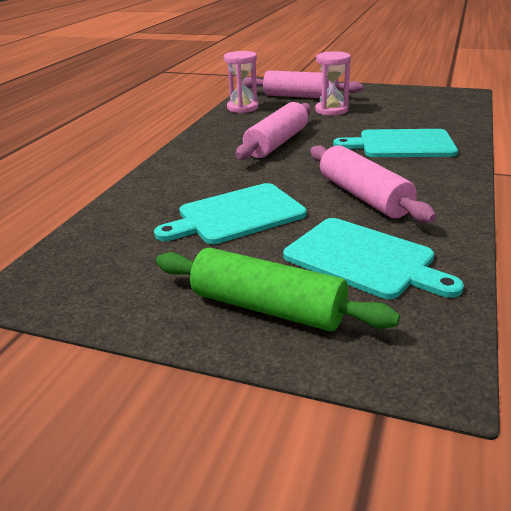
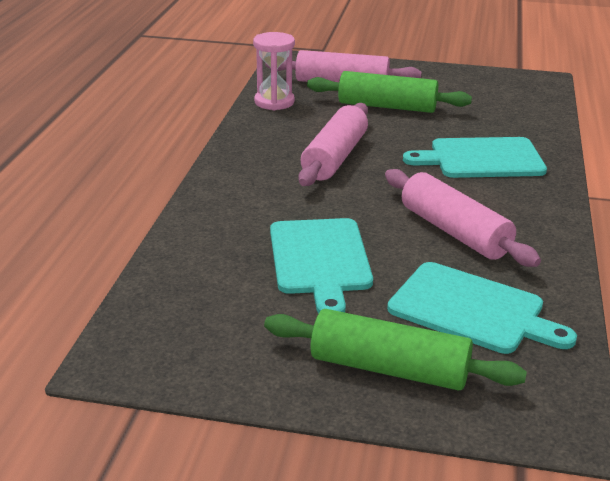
camera: 10 degrees left, 0 degrees up
(237, 215) = (320, 260): turquoise cutting board -> turquoise cutting board turned 60 degrees counterclockwise
(331, 110) = (387, 106): pink hourglass -> green rolling pin

